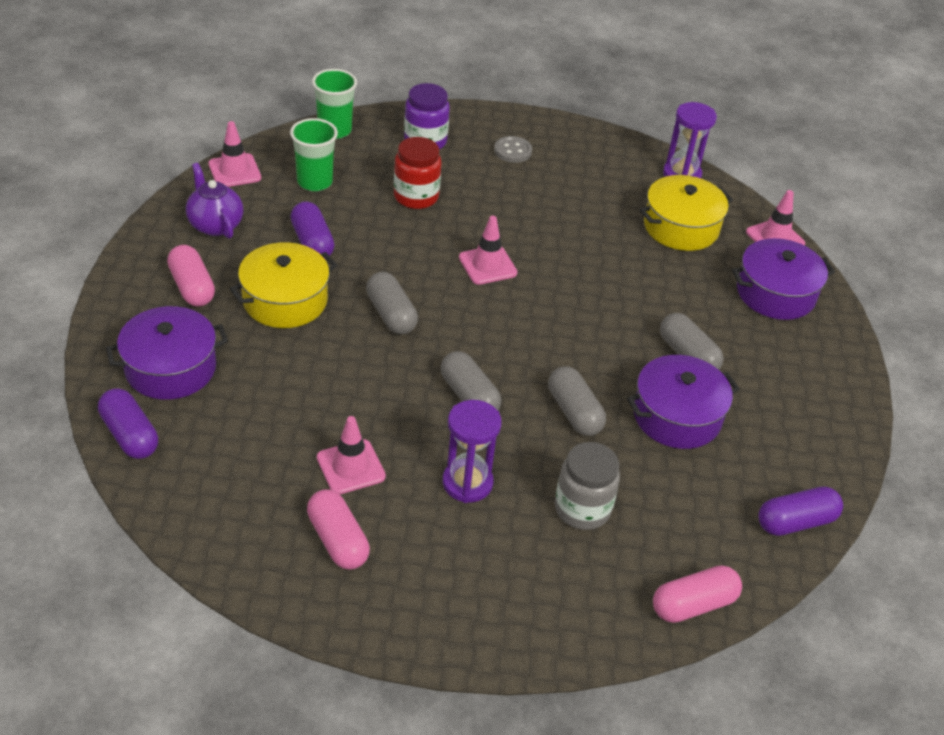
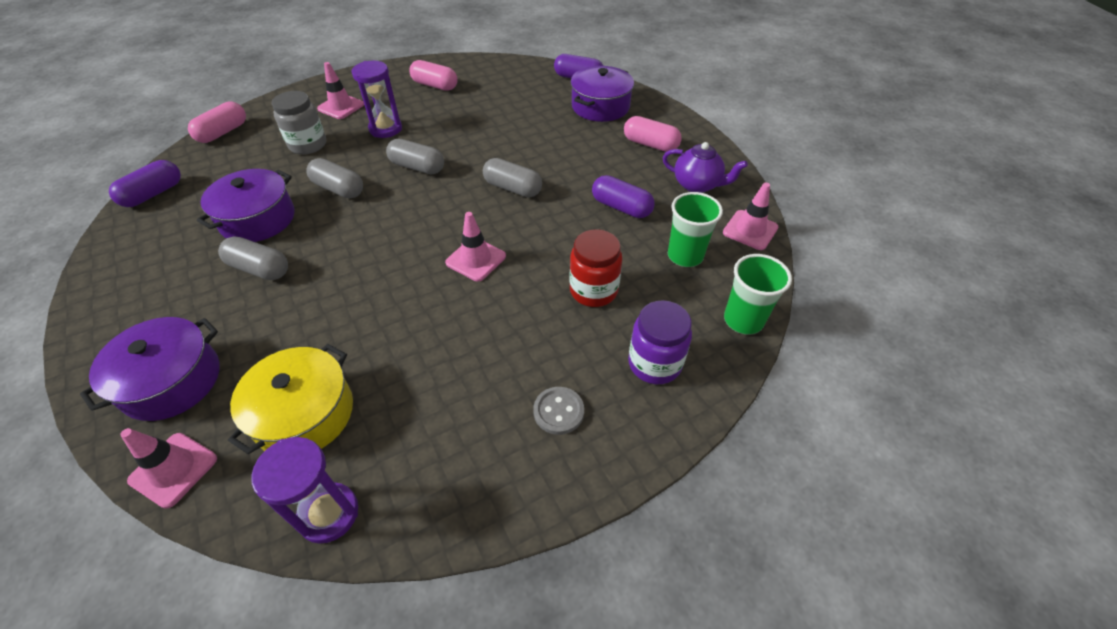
camera: 150 degrees right, 5 degrees up
(285, 300) = (588, 164): yellow pot -> none
(351, 467) = (456, 110): pink traffic cone -> pink traffic cone (341, 107)

